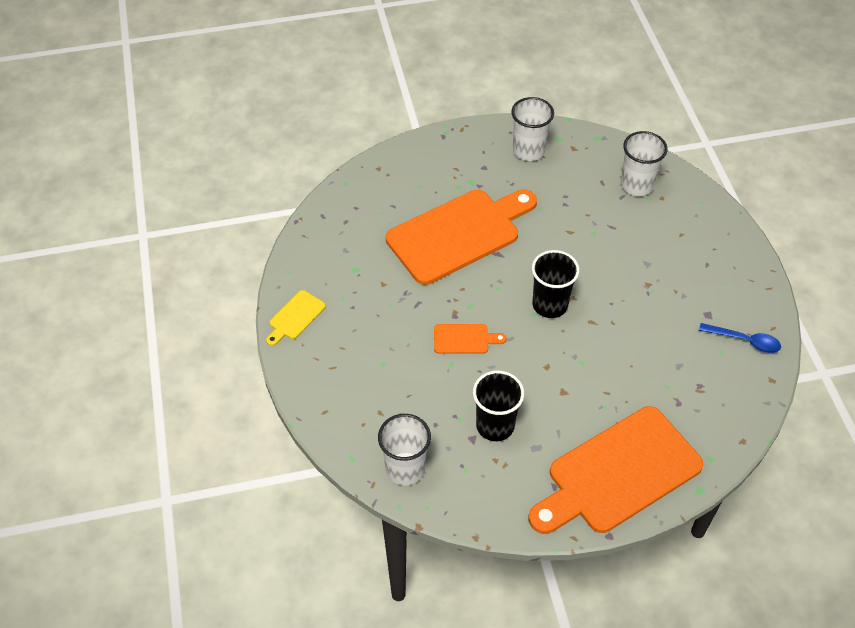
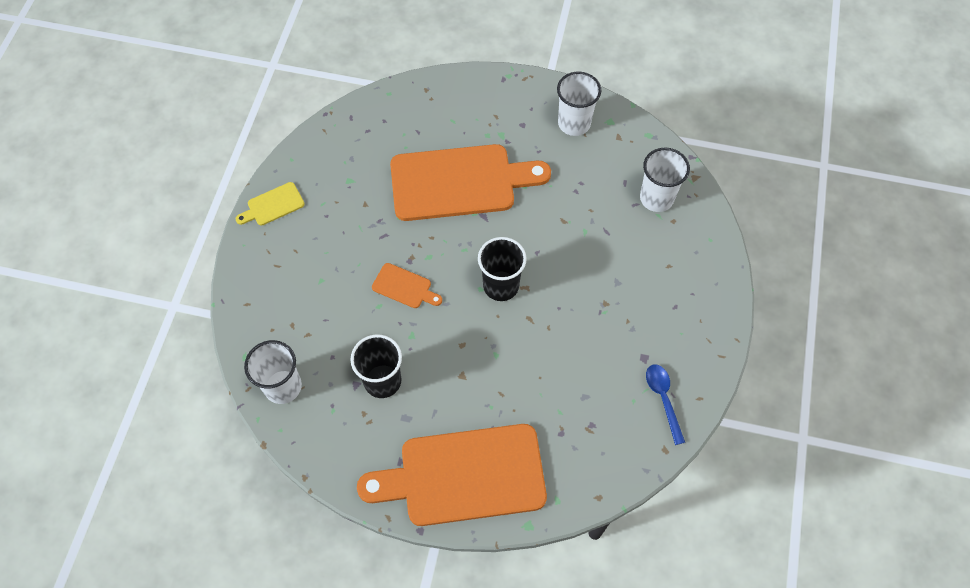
camera: 25 degrees right, 10 degrees up
(744, 341) = (663, 399): blue spoon -> blue spoon turned 150 degrees counterclockwise

